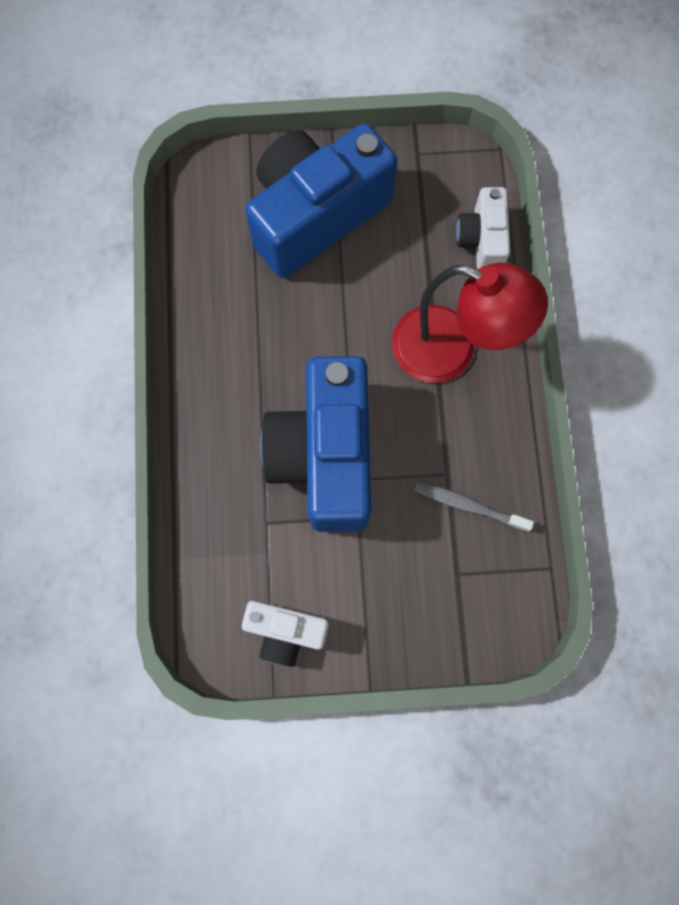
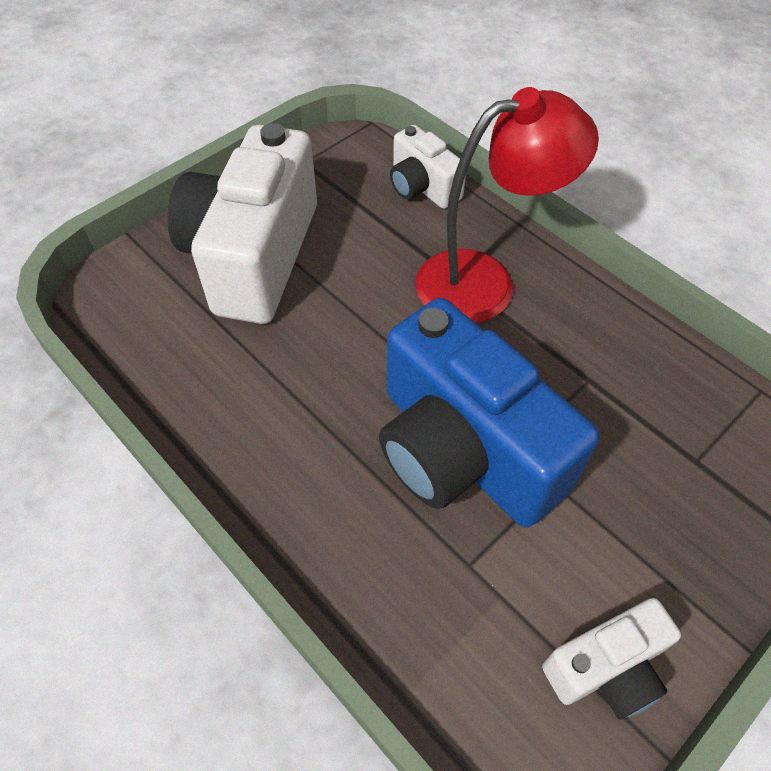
camera: 40 degrees left, 20 degrees down
(316, 215) = (253, 256): blue camera -> white camera
(468, 506) = (638, 393): grey toothbrush -> none

